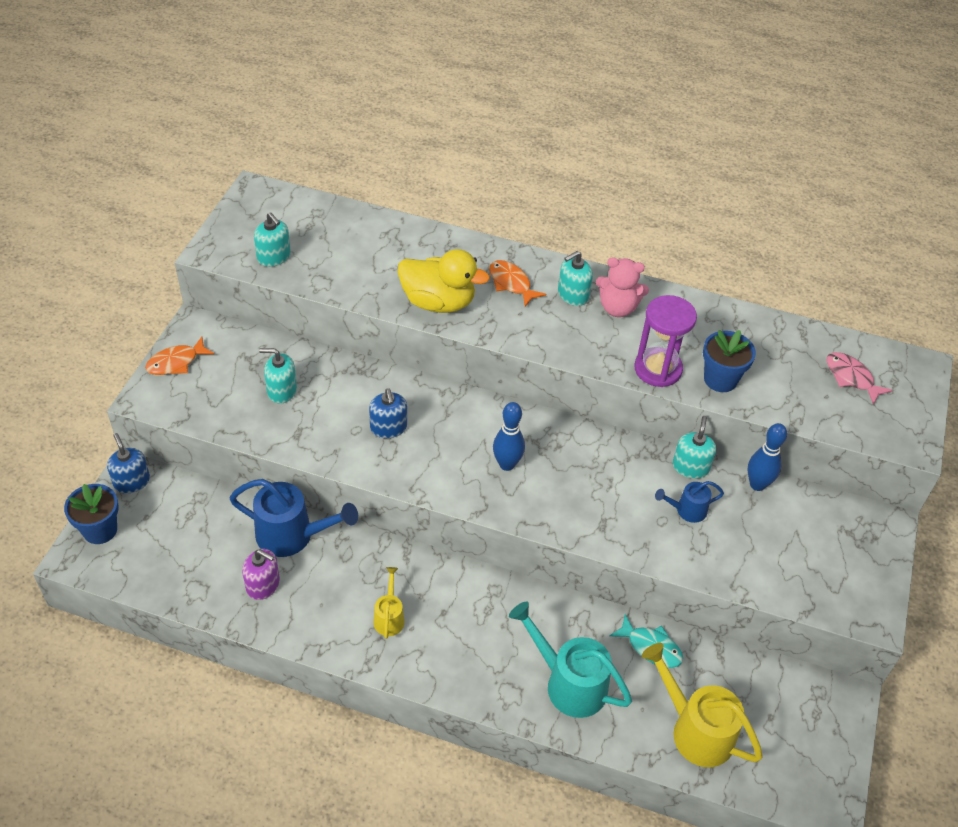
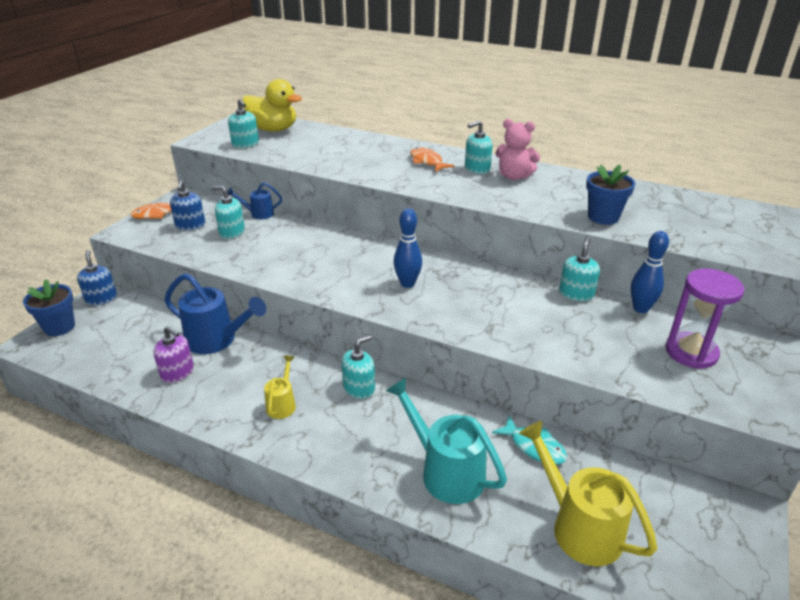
camera: 10 degrees right, 15 degrees down
(388, 427) = (311, 257): blue soap dispenser -> blue soap dispenser (190, 225)
(438, 302) = (365, 169): yellow duck -> yellow duck (273, 129)
(465, 589) = (359, 388): none -> turquoise soap dispenser
(658, 369) = (546, 209): purple hourglass -> purple hourglass (691, 352)
(686, 510) = (571, 323): blue watering can -> blue watering can (258, 214)
(851, 377) = (727, 221): pink fish -> none

